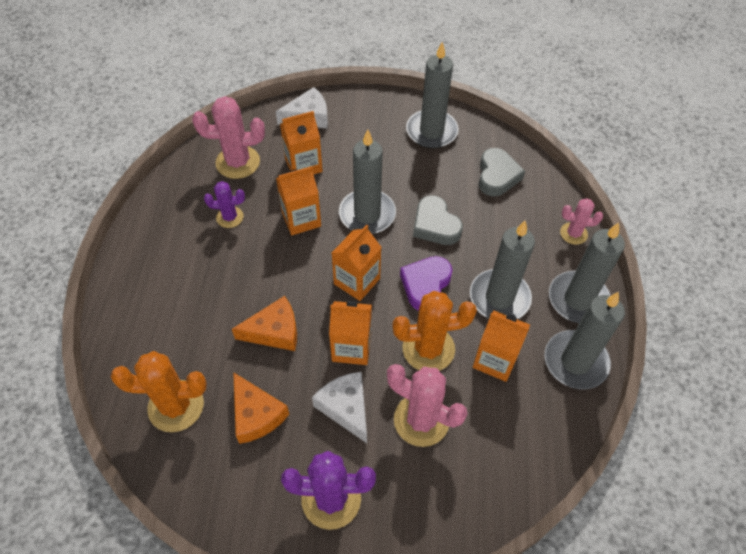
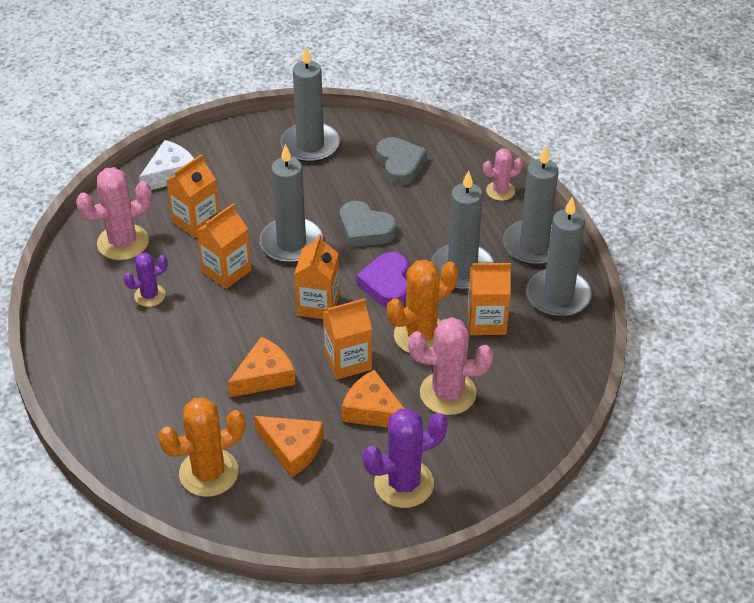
camera: 25 degrees left, 10 degrees down
(346, 407) = (373, 410): white cheese -> orange cheese

